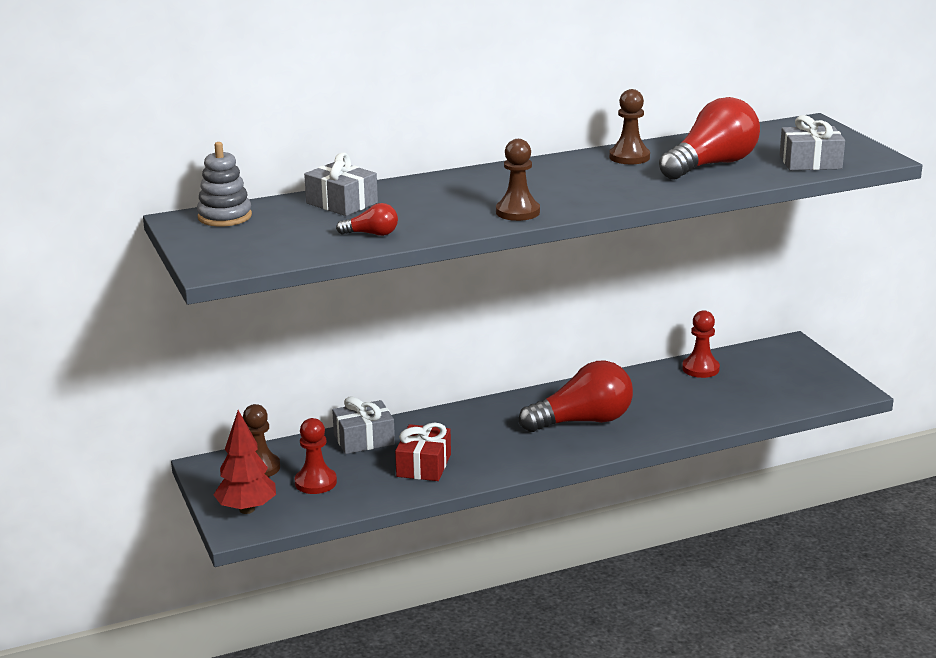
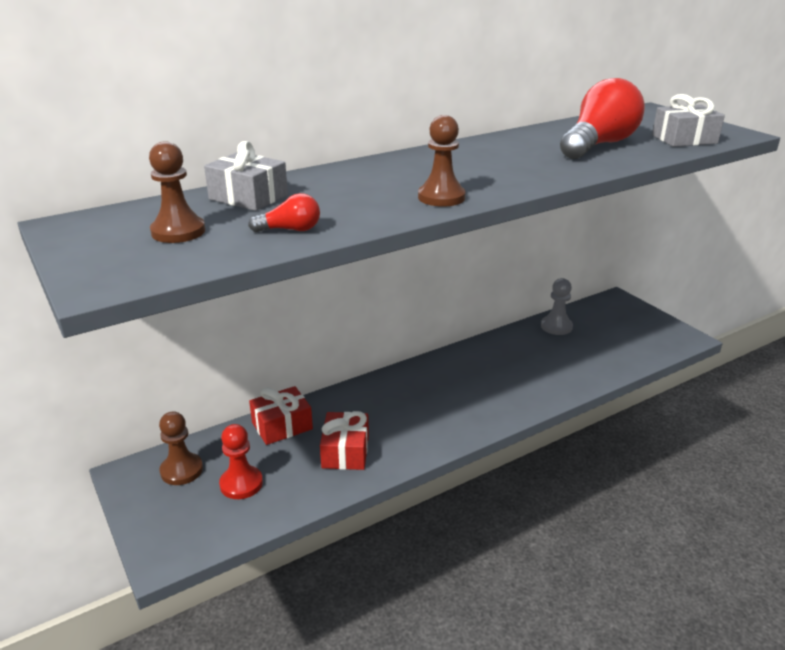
camera: 10 degrees left, 5 degrees up
(225, 217) = (115, 219): grey stacking toy -> none
(247, 509) = (172, 528): red tree -> none
(364, 439) = (282, 426): grey gift -> red gift
(582, 421) = (478, 387): red light bulb -> none
(629, 157) = (518, 141): brown pawn -> brown pawn (178, 232)
(700, 369) = (556, 326): red pawn -> grey pawn

